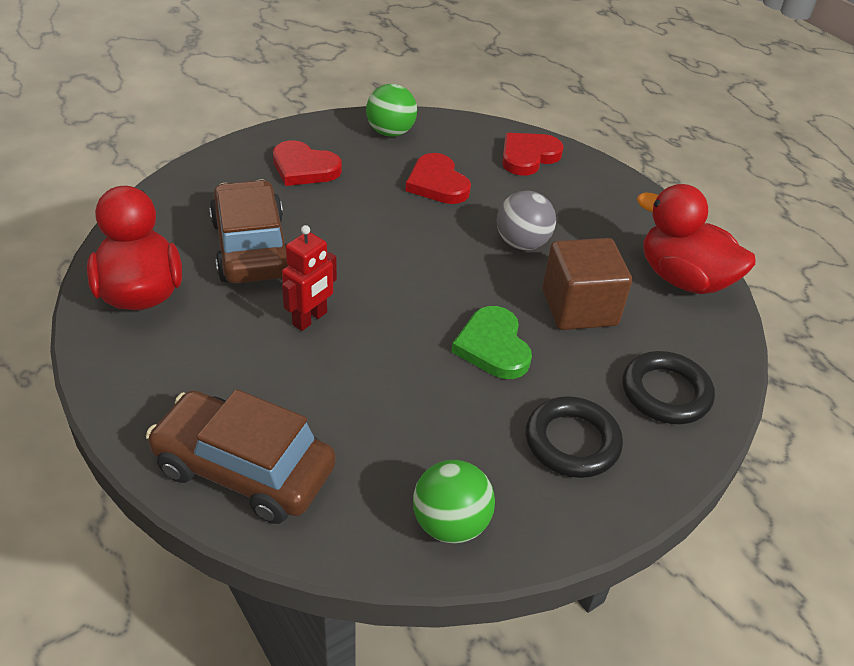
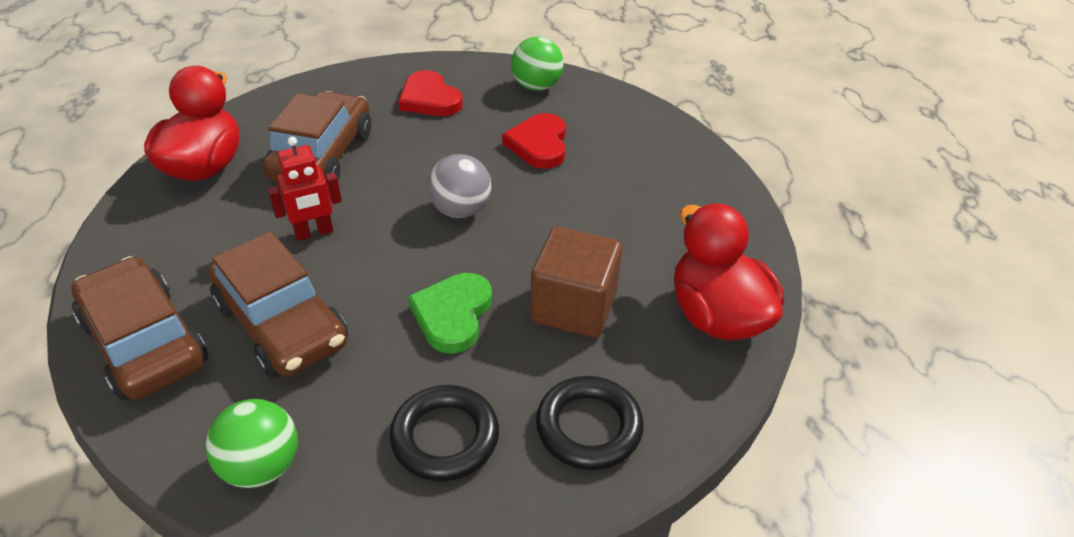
camera: 30 degrees right, 0 degrees up
(357, 406) = (282, 324): none -> brown car
(522, 243) = (571, 225): grey ball -> grey ball (461, 210)
(528, 156) = (654, 143): red heart -> none

